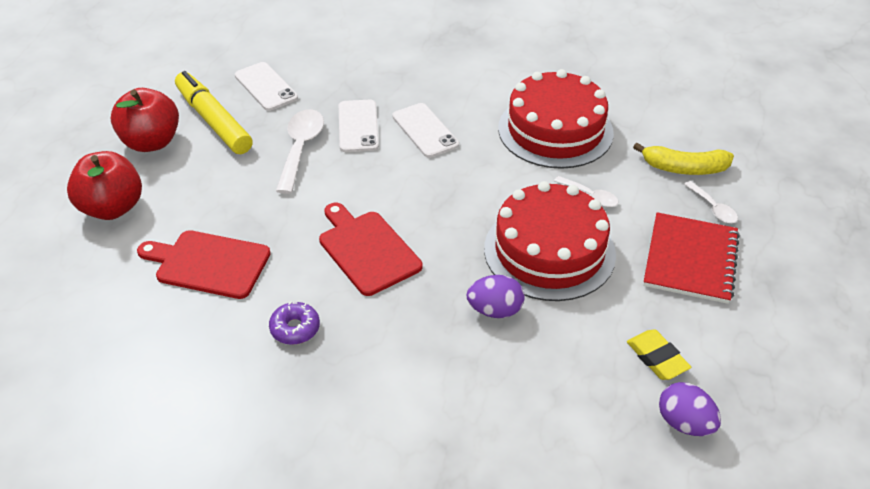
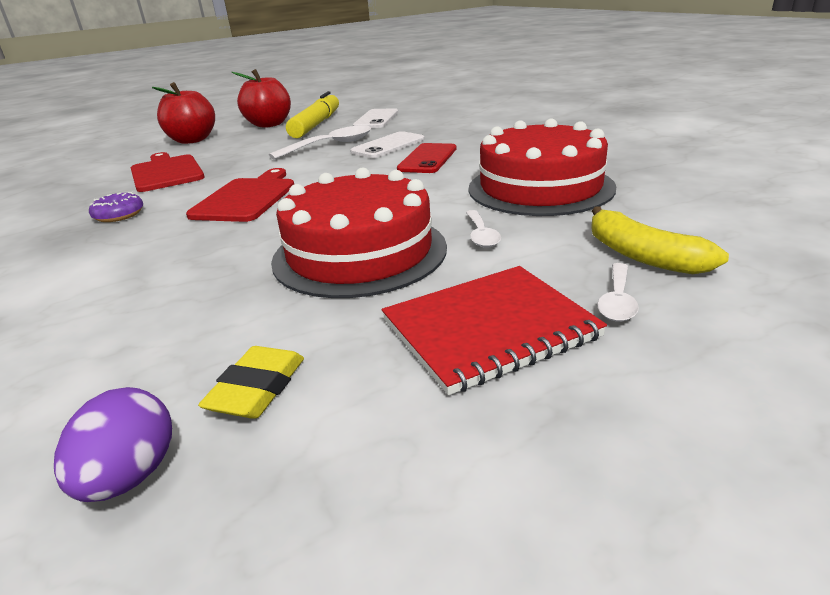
camera: 50 degrees right, 15 degrees down
(425, 130) = (428, 159): white phone -> red phone
(495, 310) = (230, 266): purple egg -> none

